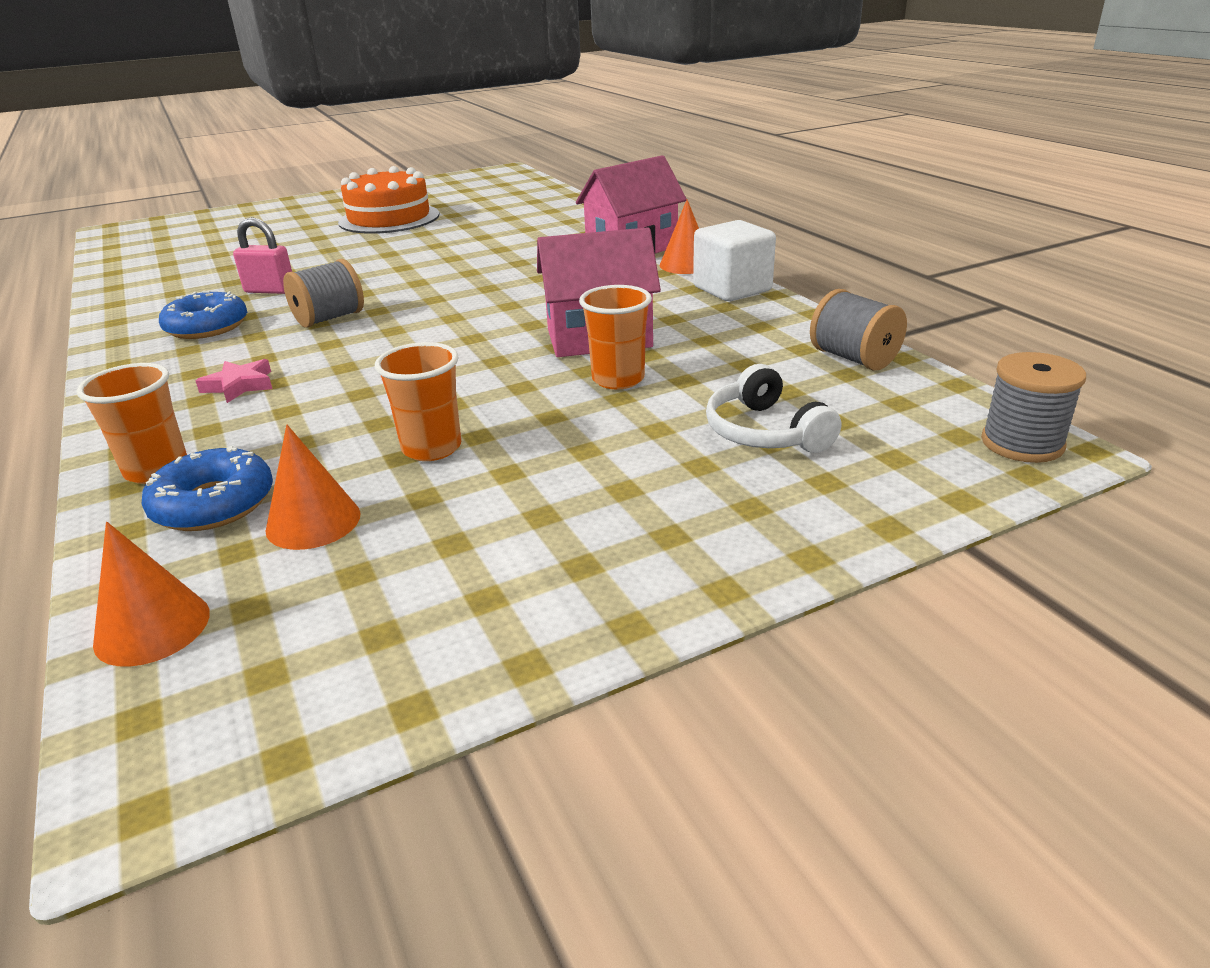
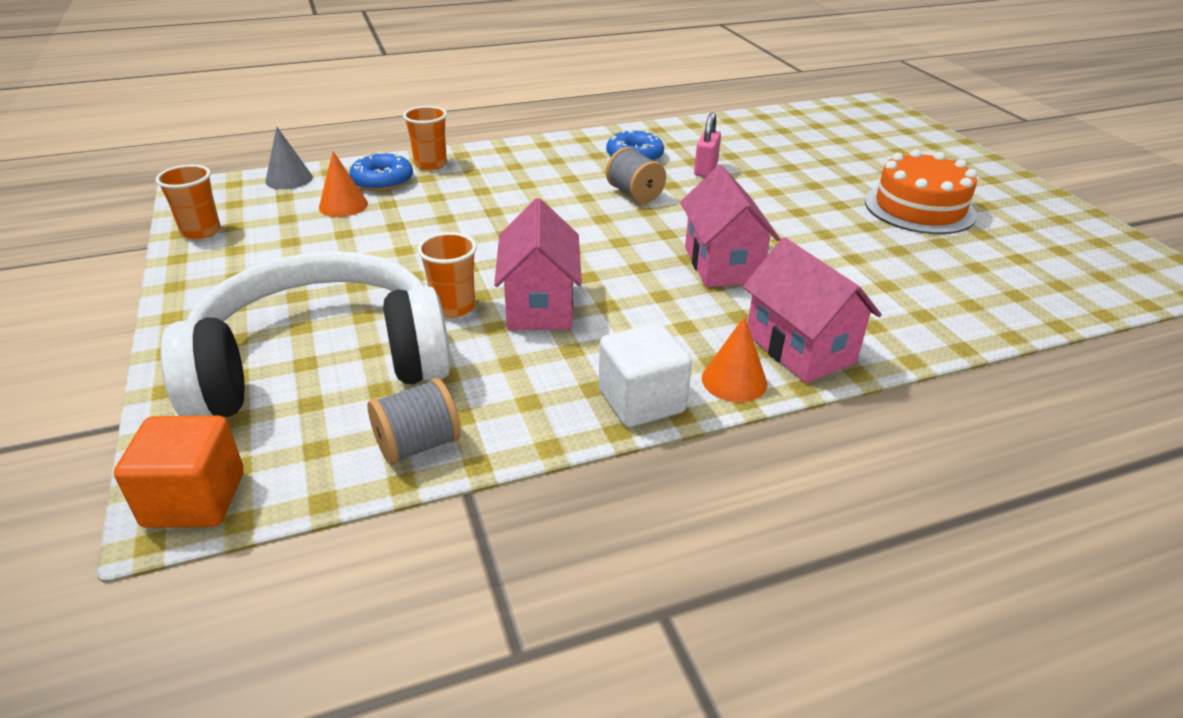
camera: 95 degrees right, 5 degrees up
(152, 627) = (289, 179): orange cone -> grey cone
(239, 385) = (527, 174): pink star -> none
(431, 448) = (398, 235): orange cup -> orange cup (201, 231)
(500, 275) = (722, 264): none -> pink house
(765, 432) = (321, 362): white headphones -> white headphones, size x2.49
(1022, 443) = (195, 499): grey spool -> orange cube

